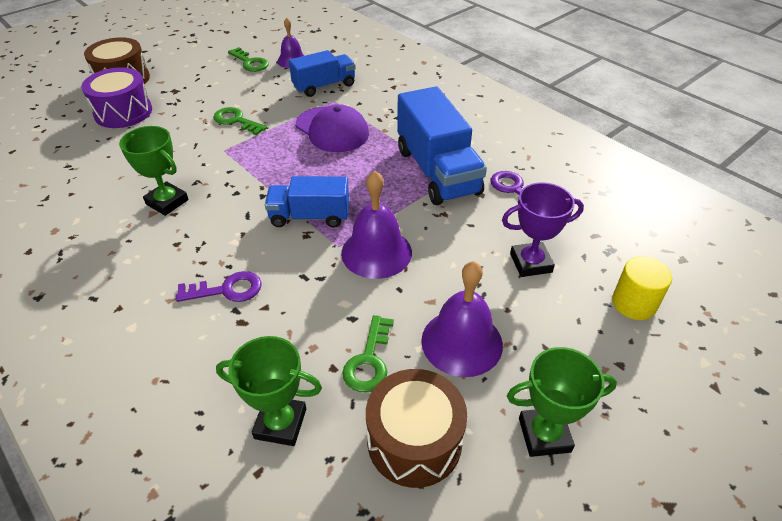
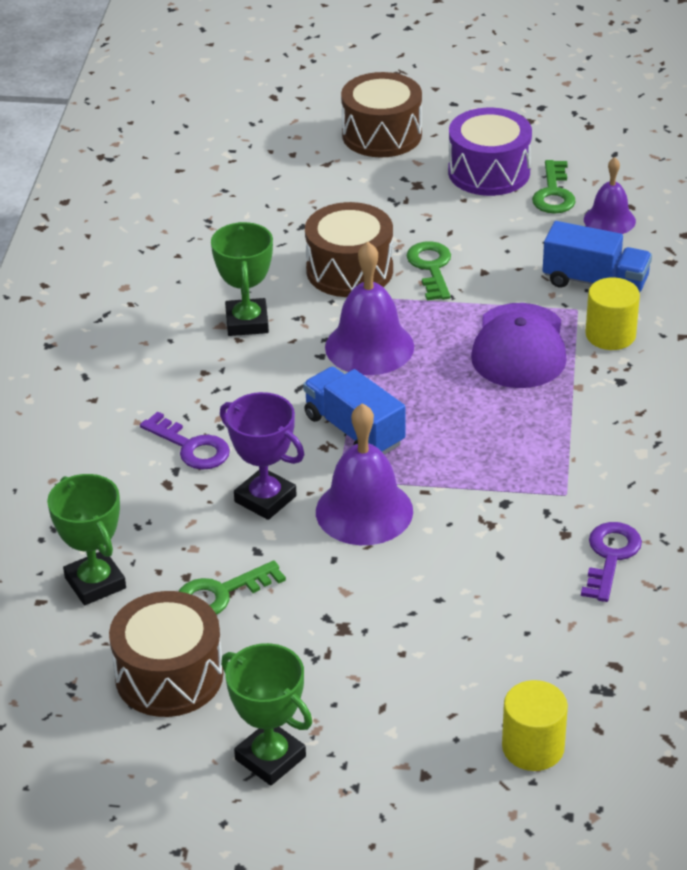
camera: 50 degrees right, 5 degrees down
(123, 112) = (331, 183): purple drum -> purple drum (489, 172)
(193, 145) = (349, 270): none -> brown drum
(364, 102) = (610, 335): none -> yellow cylinder
(437, 171) = (559, 475): blue truck -> none
(462, 342) = (317, 643): purple bell -> purple bell (369, 346)
(530, 263) = (496, 634): purple trophy -> purple trophy (265, 499)

